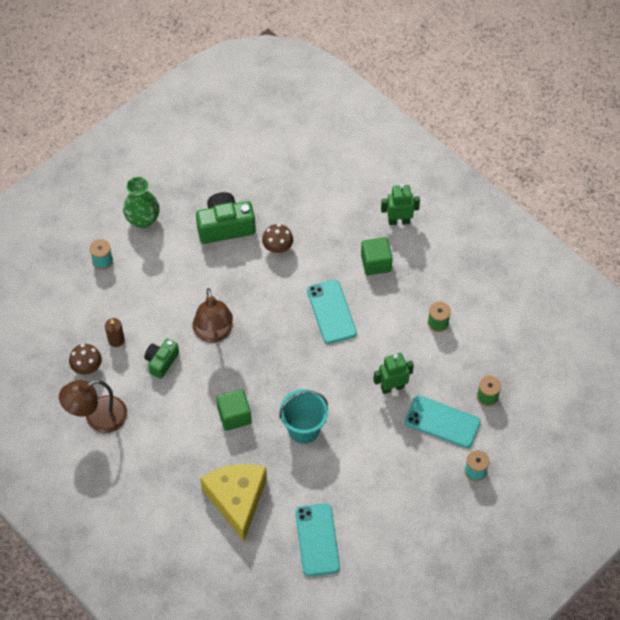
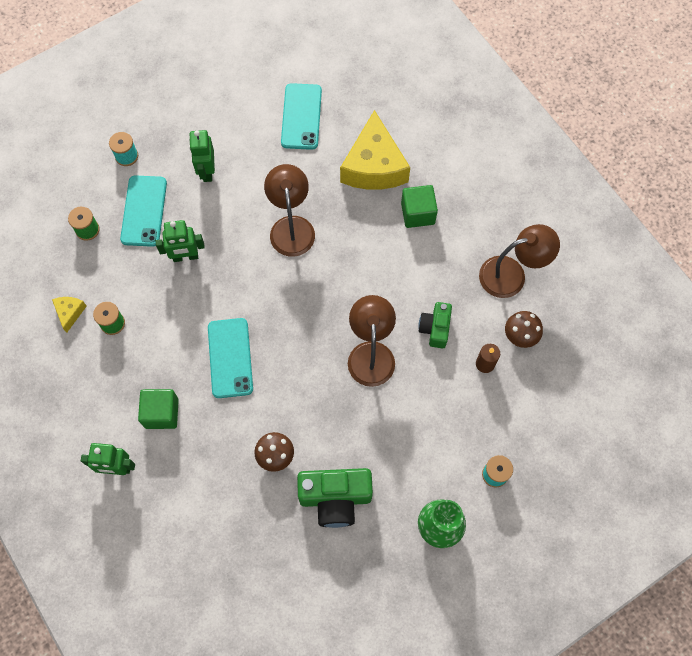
camera: 170 degrees left, 10 degrees up
(161, 361) = (435, 328): green camera -> green camera turned 150 degrees clockwise
(234, 416) = (362, 253): green cube -> green cube (418, 213)
(304, 429) = (291, 227): turquoise bucket -> brown lamp
(395, 469) = (207, 171): none -> green robot
(442, 422) = (144, 211): turquoise phone -> turquoise phone turned 60 degrees clockwise
(477, 325) = (70, 313): none -> yellow cheese

